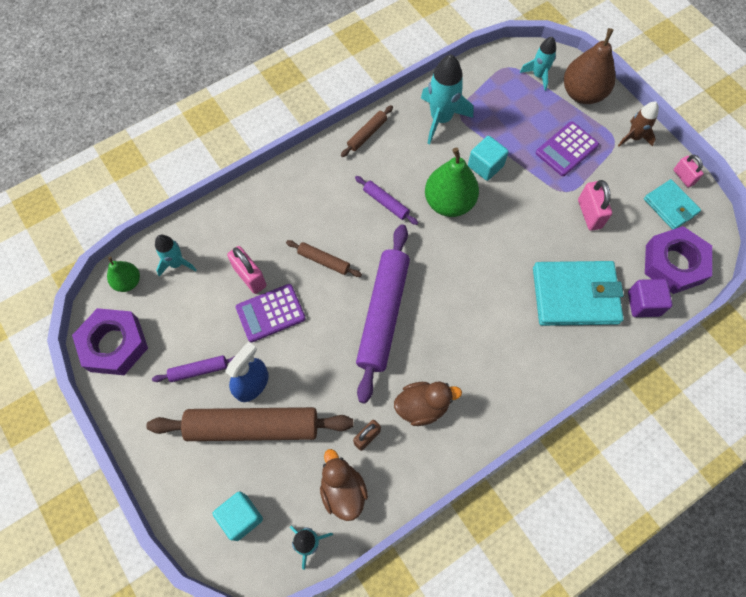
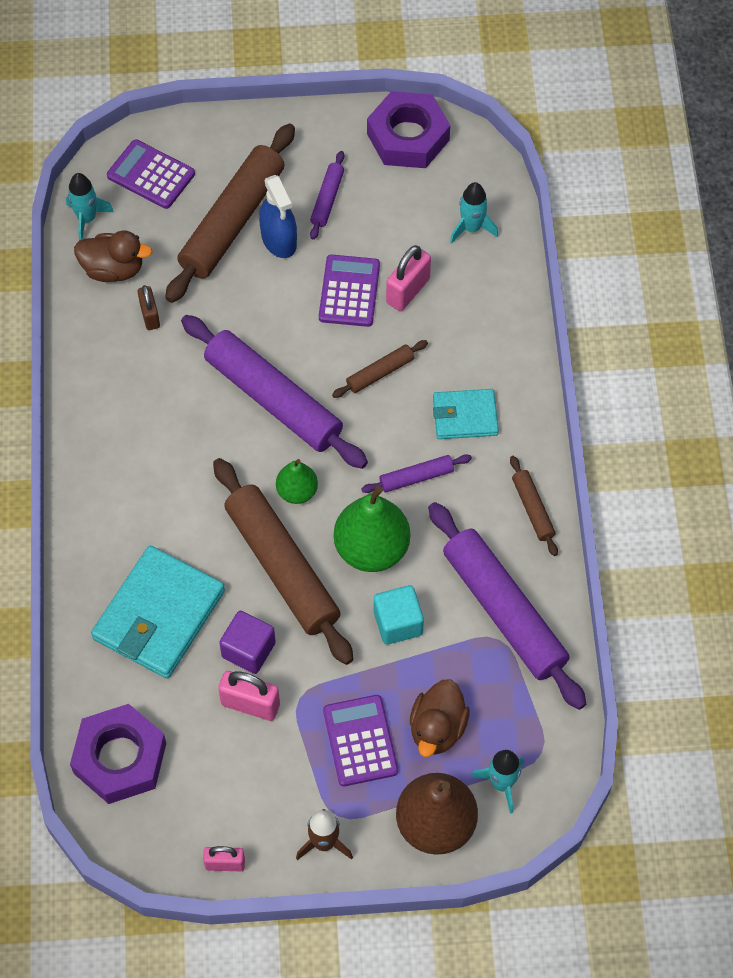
camera: 120 degrees right, 5 degrees down
(128, 282) = (477, 175): green pear -> green pear (297, 491)
(241, 517) = (151, 175): turquoise cube -> purple calculator
(250, 277) = (408, 291): pink padlock -> pink padlock turned 45 degrees counterclockwise
(422, 406) = (145, 382): brown duck -> brown duck (437, 728)
(441, 119) = (504, 611): turquoise rocket -> purple rolling pin
(495, 244) = (282, 567): none -> brown rolling pin
(643, 303) = (97, 685): purple cube -> purple cube (248, 650)
(670, 206) = (196, 814): turquoise wallet -> turquoise wallet (465, 416)

